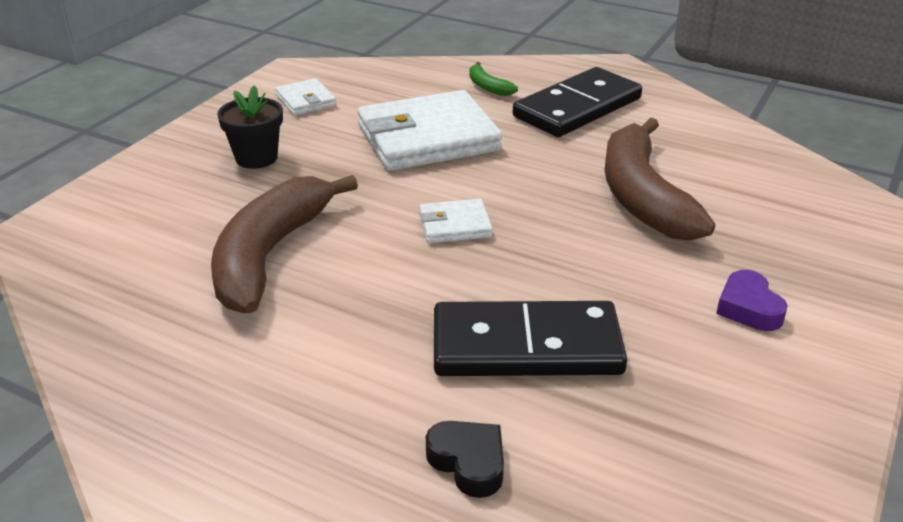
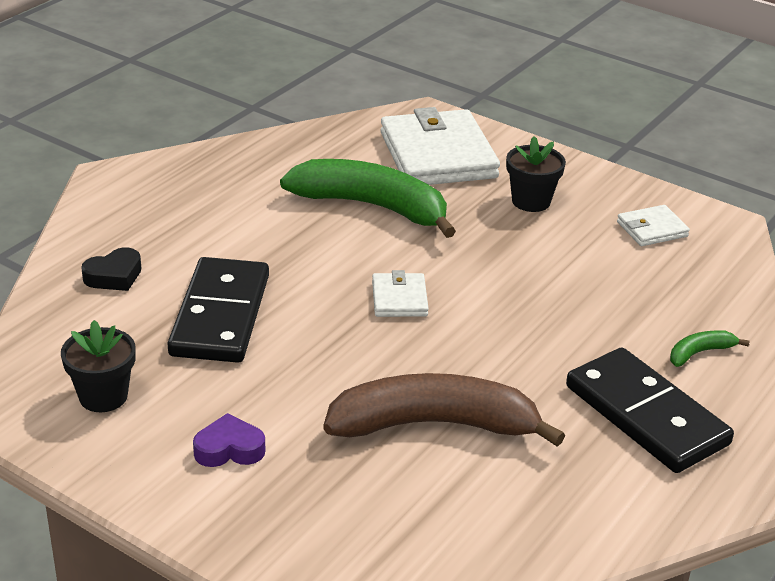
camera: 95 degrees right, 0 degrees up
(270, 255) = (372, 207): brown banana -> green banana
(428, 138) = (568, 298): white wallet -> white wallet (438, 155)
(723, 419) = (103, 396): none -> black flower pot

